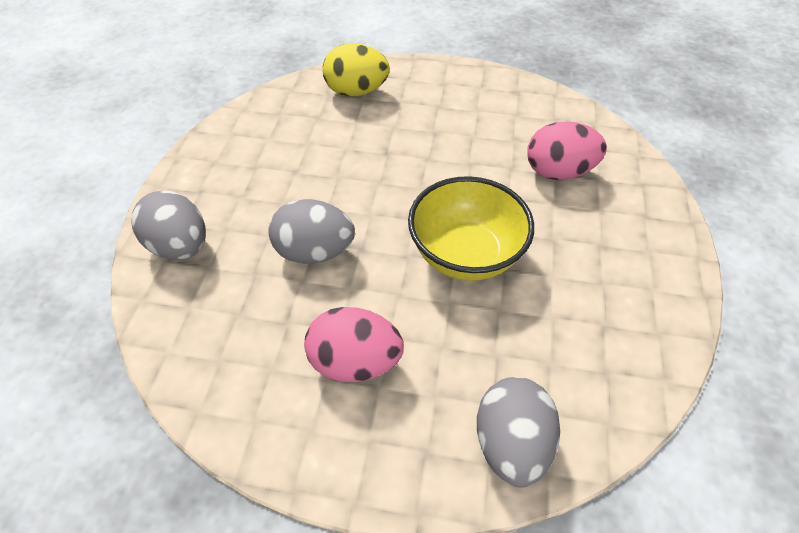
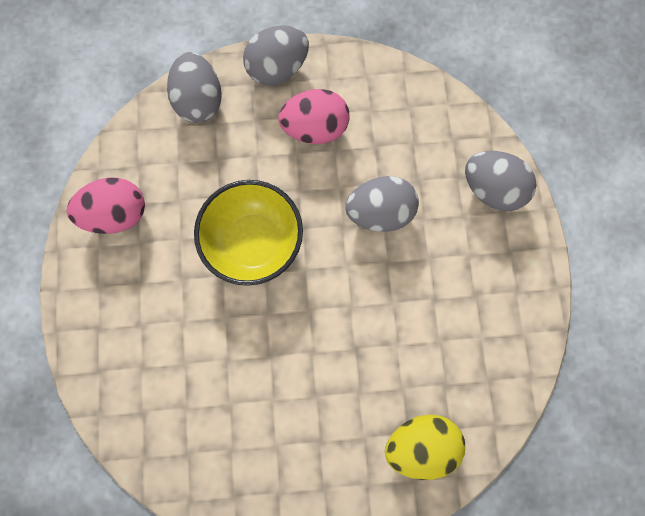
camera: 165 degrees right, 25 degrees up
(381, 465) = (278, 69): none -> grey egg
(558, 172) = (180, 367): pink egg -> pink egg (118, 214)

